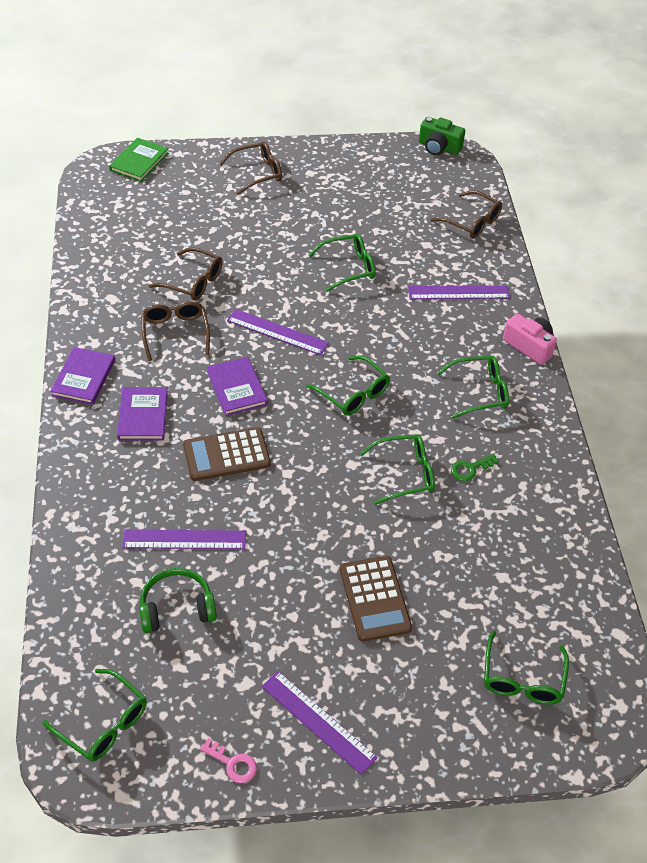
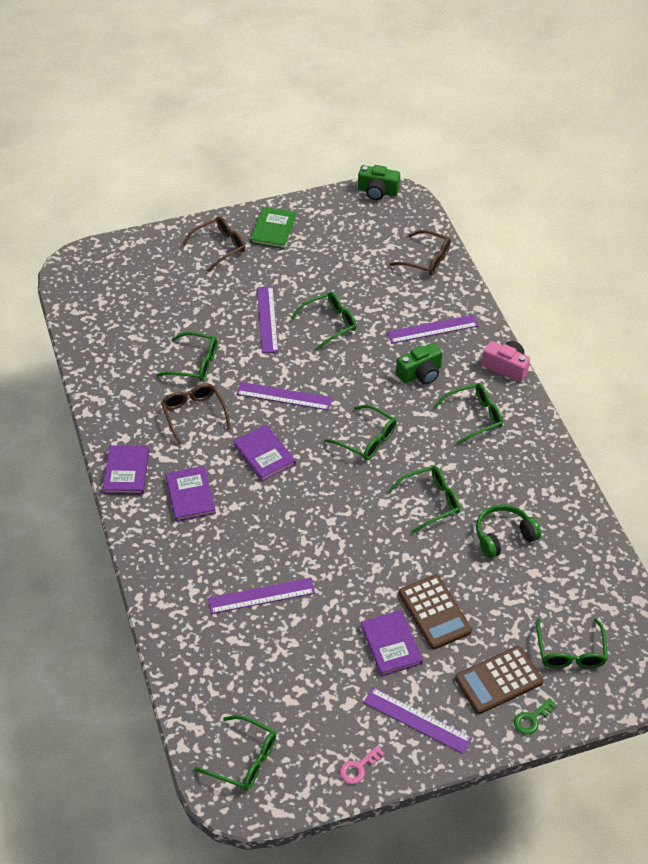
camera: 10 degrees left, 0 degrees up
(139, 162) = (106, 255): green book -> green book (273, 230)
(177, 608) = (273, 654): green headphones -> green headphones (503, 536)
(193, 282) = (194, 363): brown glasses -> green glasses
(226, 455) = (274, 516): brown calculator -> brown calculator (498, 680)
(232, 763) = (358, 767): pink key -> pink key turned 120 degrees clockwise
(284, 251) = (267, 319): none -> purple ruler
(314, 625) = (391, 644): none -> purple book
(432, 335) = (420, 373): none -> green camera
(470, 469) = (484, 486): green key -> green key (531, 719)

